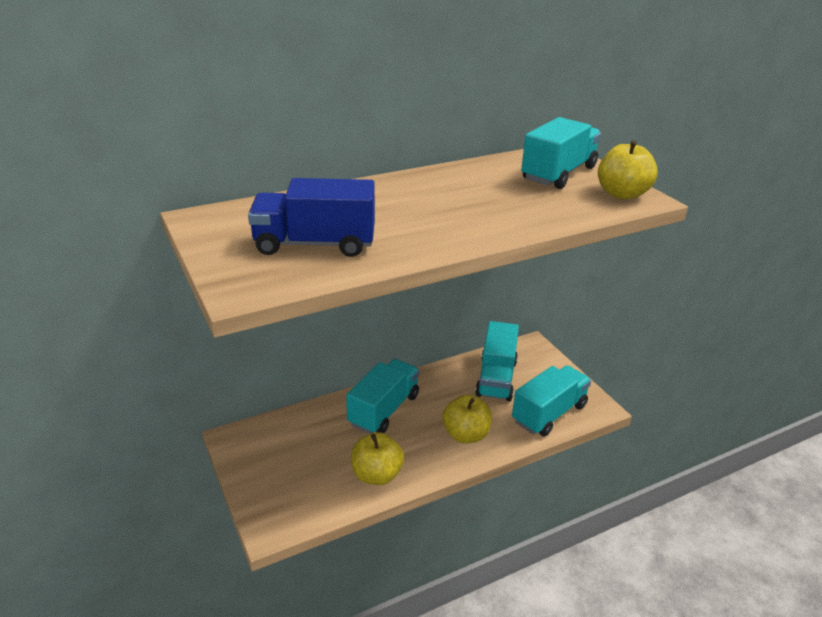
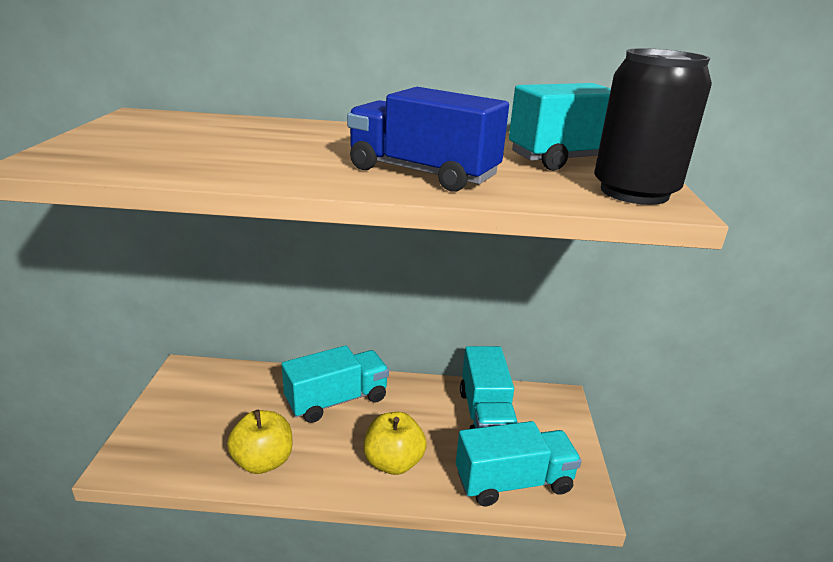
camera: 30 degrees right, 5 degrees down
(315, 244) = (184, 150): blue truck -> blue truck (422, 173)
(496, 378) = (485, 416): turquoise truck -> turquoise truck turned 45 degrees counterclockwise
(622, 194) = (634, 192): yellow apple -> black can

